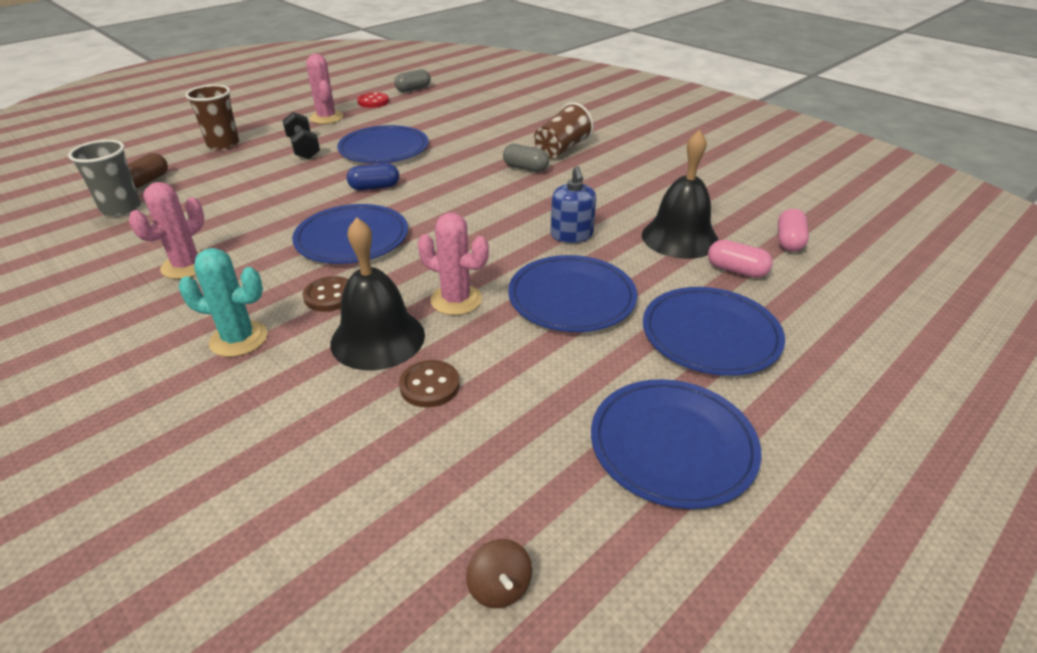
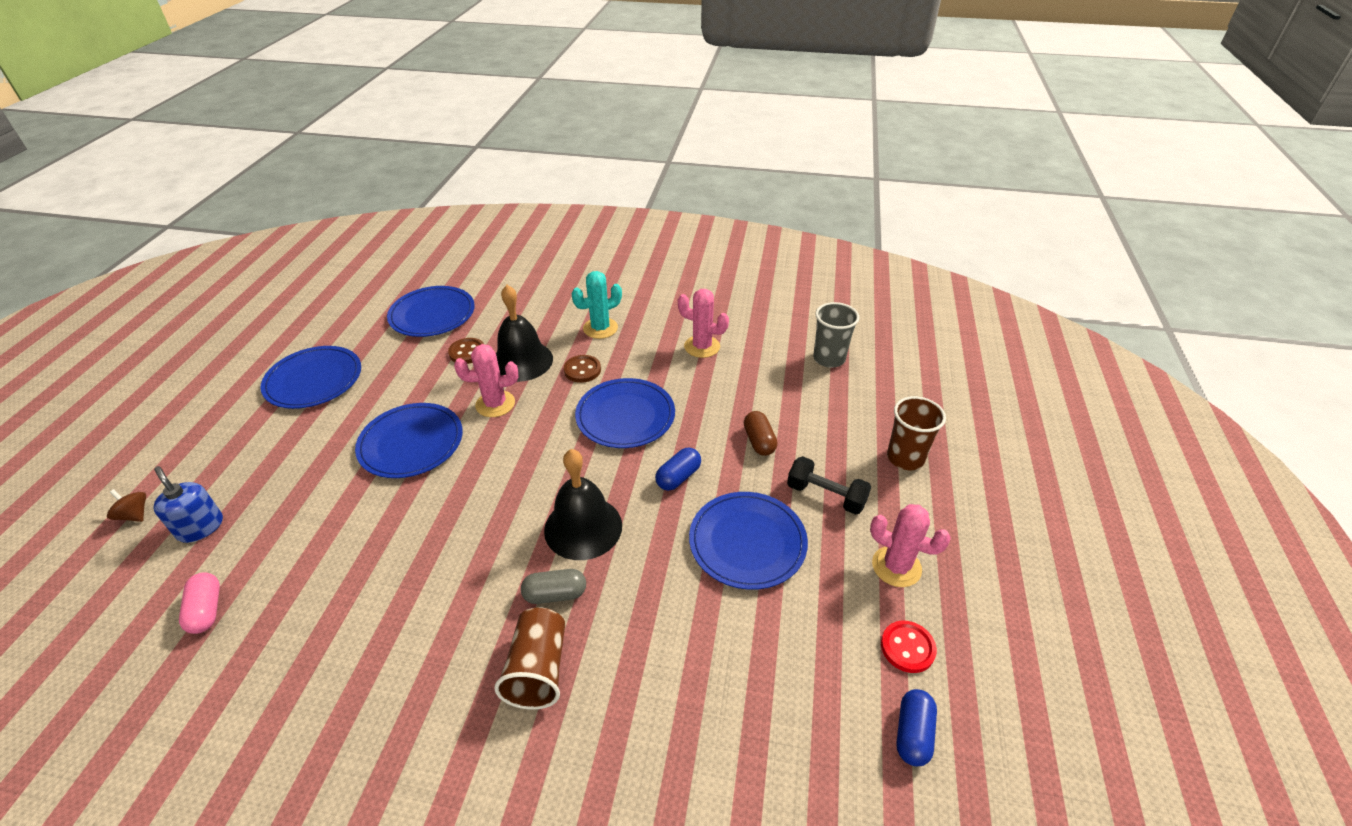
camera: 145 degrees right, 5 degrees up
(148, 181) = (868, 387): brown capsule -> brown capsule (759, 441)
(187, 266) = (702, 346): pink cactus -> pink cactus turned 60 degrees counterclockwise
(413, 89) = (913, 733): grey capsule -> blue capsule
(499, 587) = (380, 306): brown spinning top -> brown spinning top (134, 515)
(571, 235) = (442, 508): blue soap dispenser -> blue soap dispenser (200, 527)
(680, 237) = (331, 557): black bell -> black bell (583, 527)
(710, 334) = (294, 458): blue plate -> blue plate (432, 314)
(736, 270) = (270, 536): pink capsule -> none

